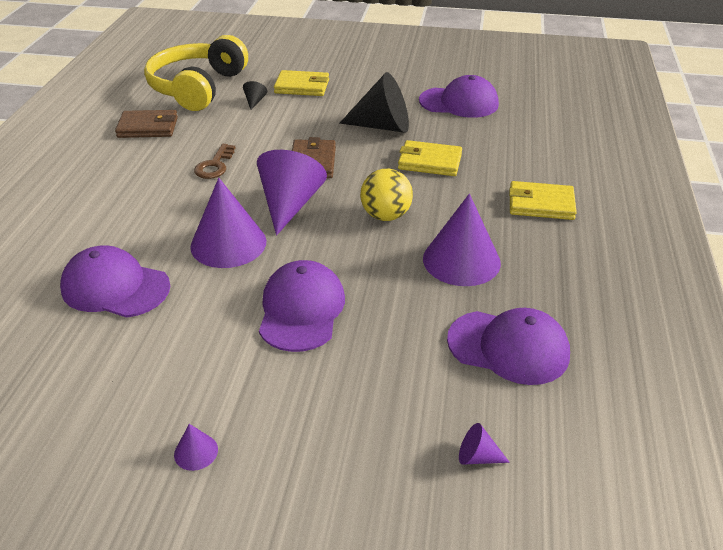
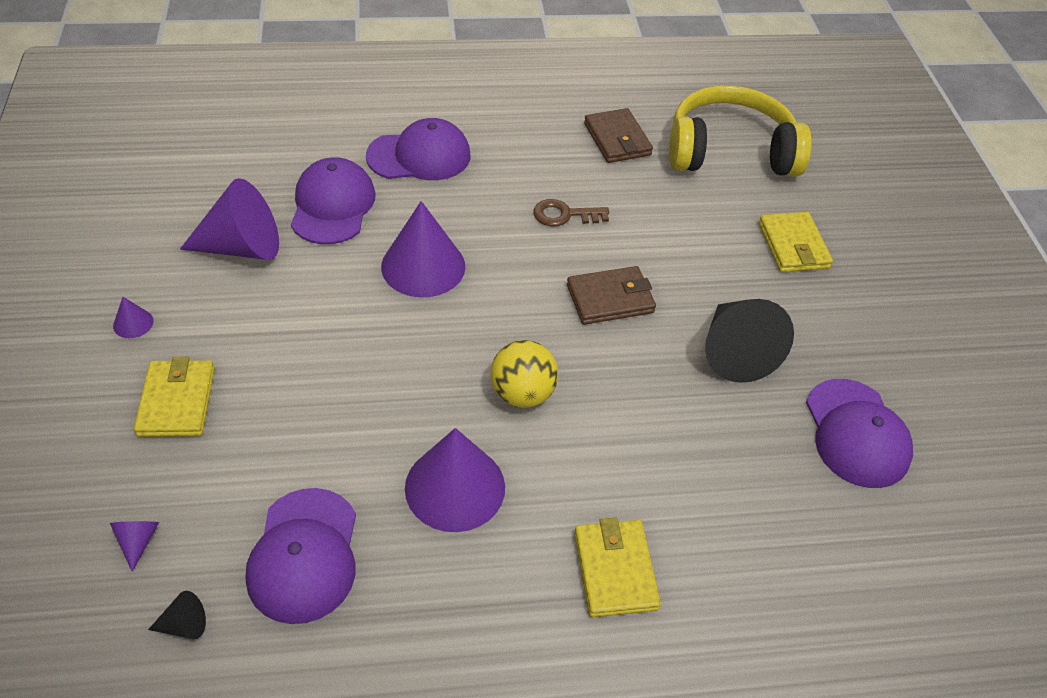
camera: 70 degrees right, 10 degrees up
(255, 101) = (726, 210): black cone -> black cone (184, 625)
(290, 205) = (512, 299): purple cone -> purple cone (242, 247)
(301, 310) = (330, 352): purple cap -> purple cap (419, 156)
(429, 162) = (667, 421): yellow wallet -> yellow wallet (177, 401)

